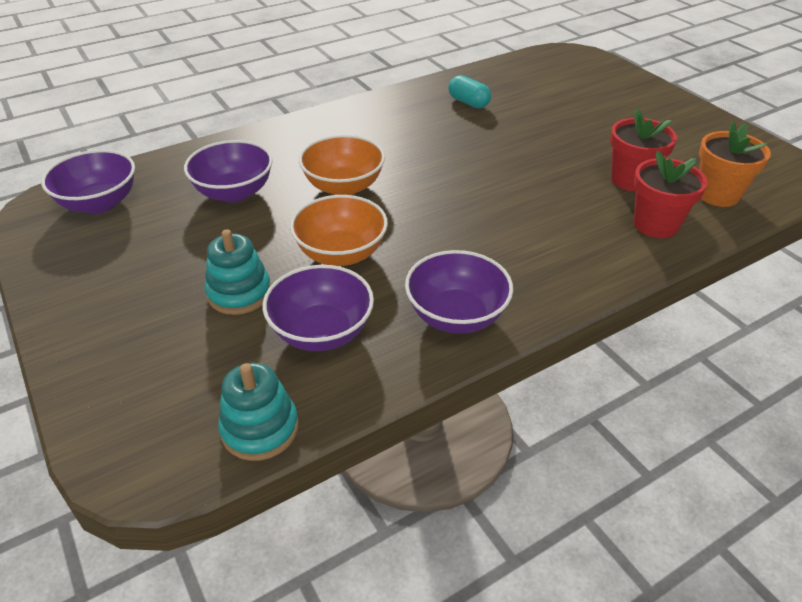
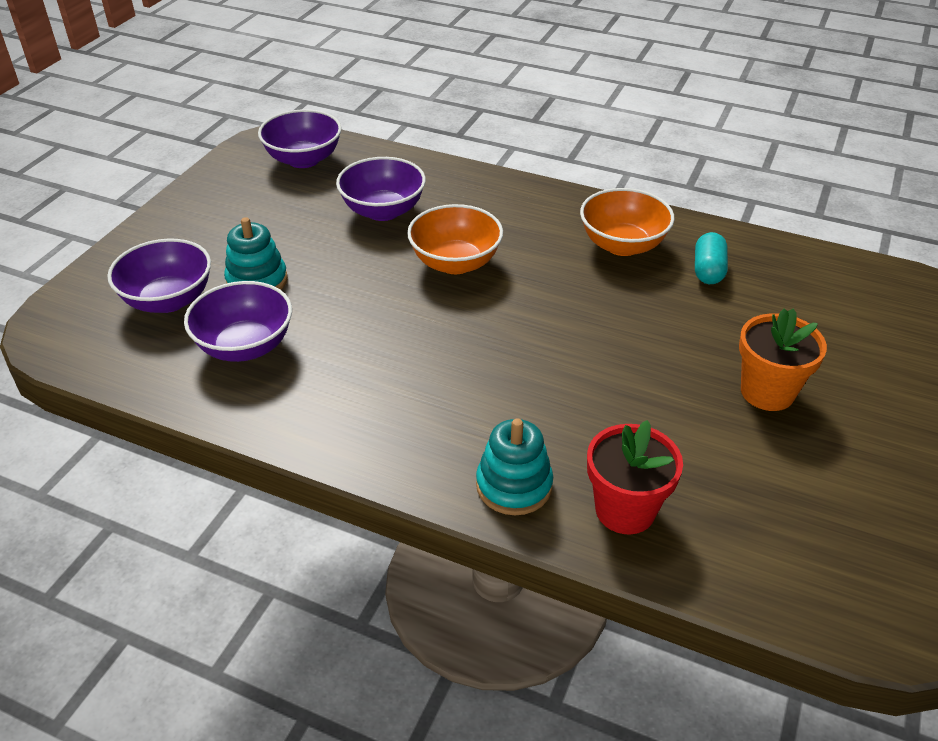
camera: 55 degrees right, 0 degrees up
(260, 429) = (119, 367): turquoise stacking toy -> turquoise stacking toy (514, 485)
(341, 253) = (355, 308): orange bowl -> orange bowl (622, 245)
(456, 316) = (329, 415): purple bowl -> purple bowl (168, 300)
(631, 180) = (699, 458): red flower pot -> none
(717, 194) = (758, 550): orange flower pot -> orange flower pot (767, 392)

